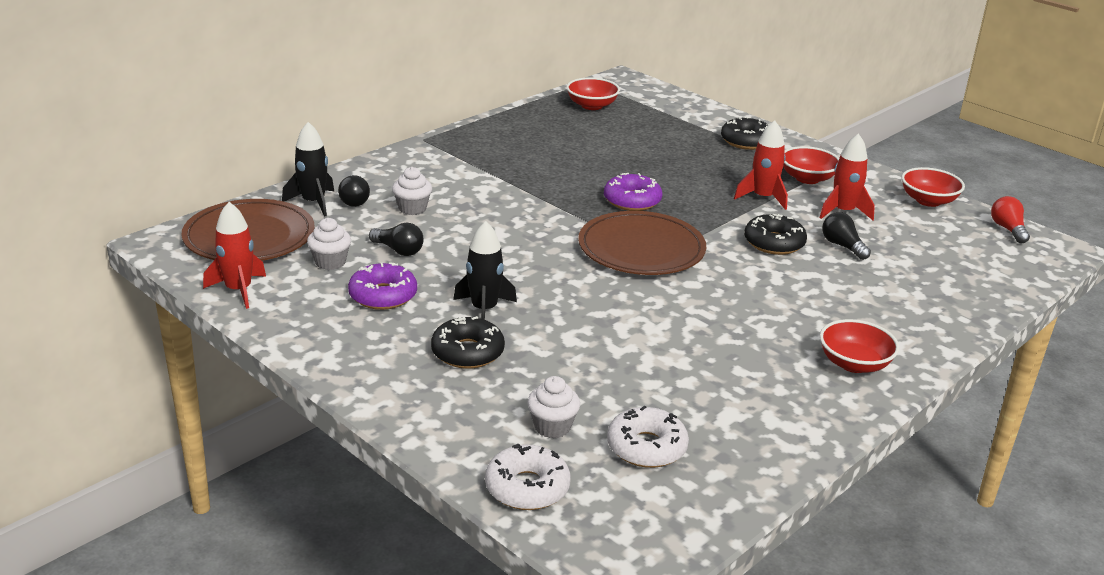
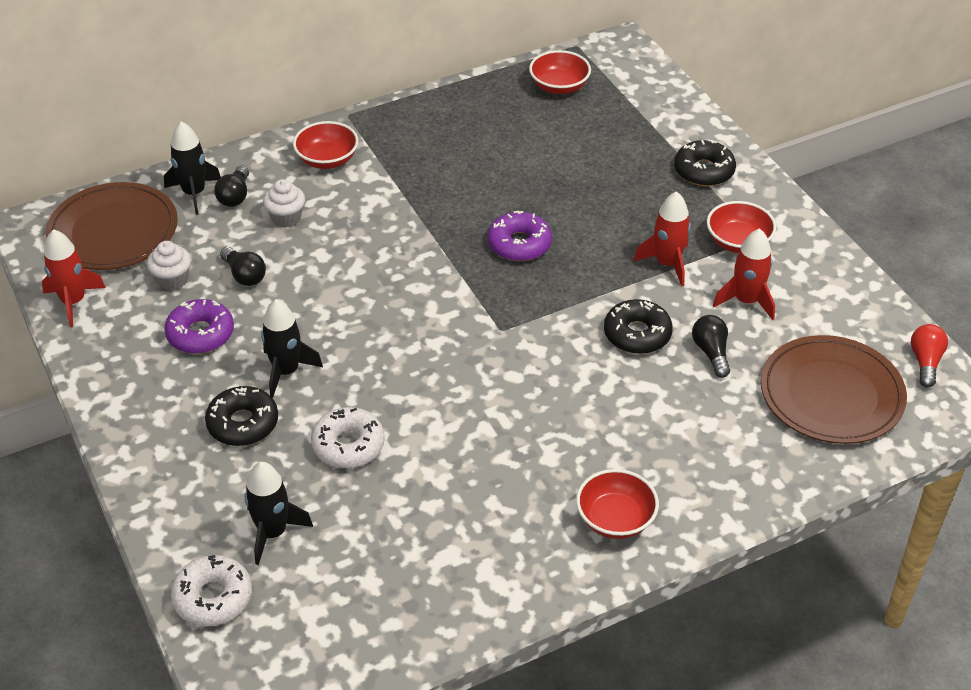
camera: 20 degrees right, 15 degrees up
(552, 427) = (272, 532): white cupcake -> black rocket
(641, 249) = (488, 317): brown plate -> brown plate (831, 394)
(646, 447) = (345, 577): white donut -> white donut (348, 445)
(928, 201) = (859, 301): red bowl -> red bowl (327, 160)

